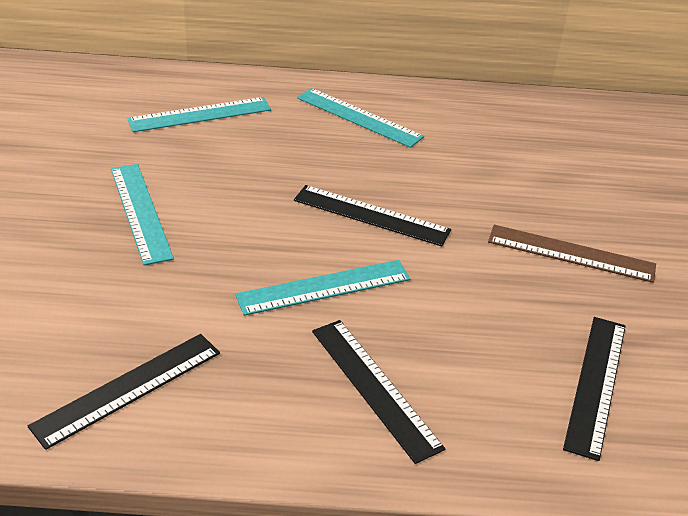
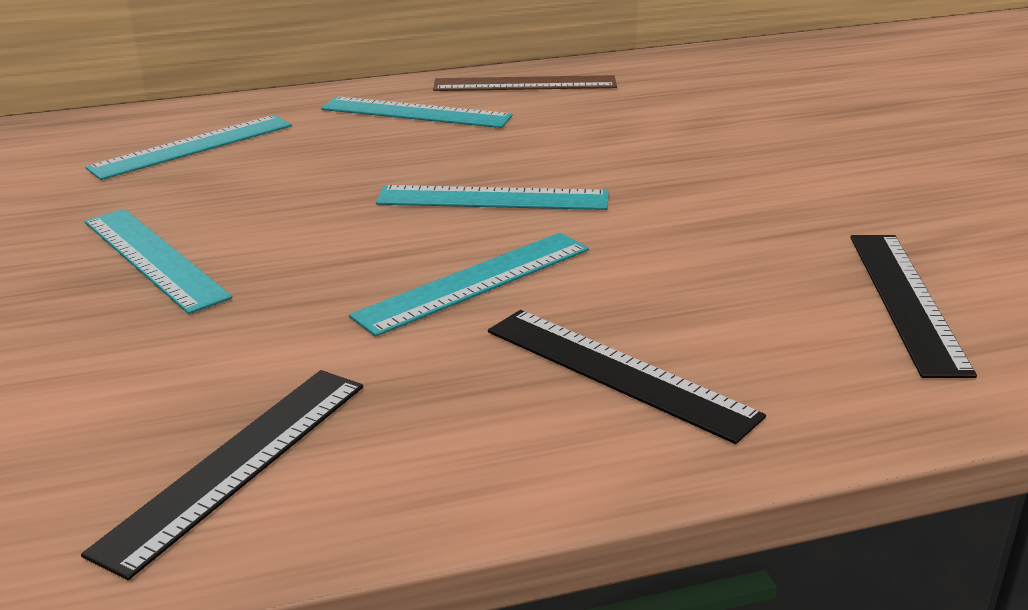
camera: 15 degrees left, 10 degrees down
(371, 215) = (492, 198): black ruler -> turquoise ruler
(571, 253) = (774, 184): brown ruler -> brown ruler (524, 84)

